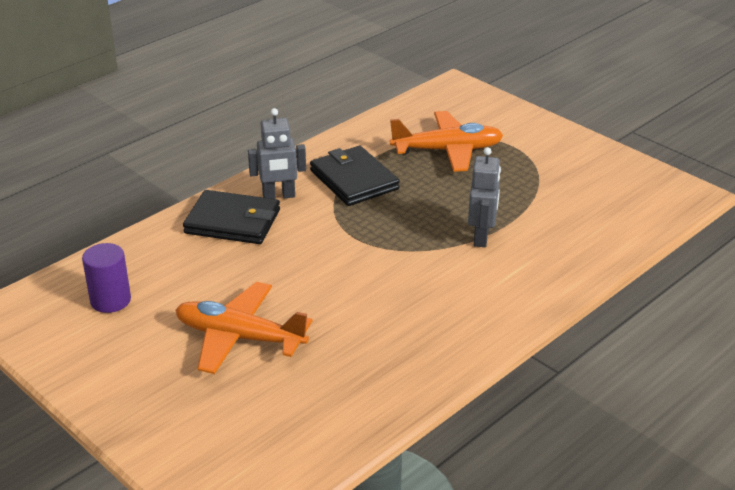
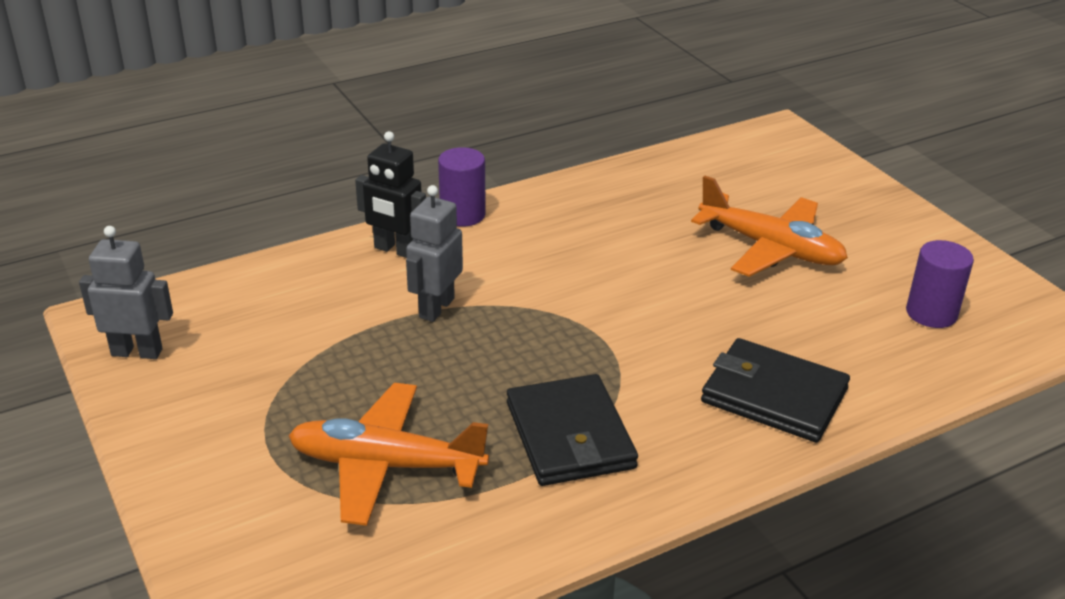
camera: 165 degrees left, 0 degrees up
(279, 196) = (698, 427): grey robot -> grey robot (137, 352)
(516, 319) = (462, 215): none -> purple cylinder
(545, 276) = (395, 250): none -> black robot

